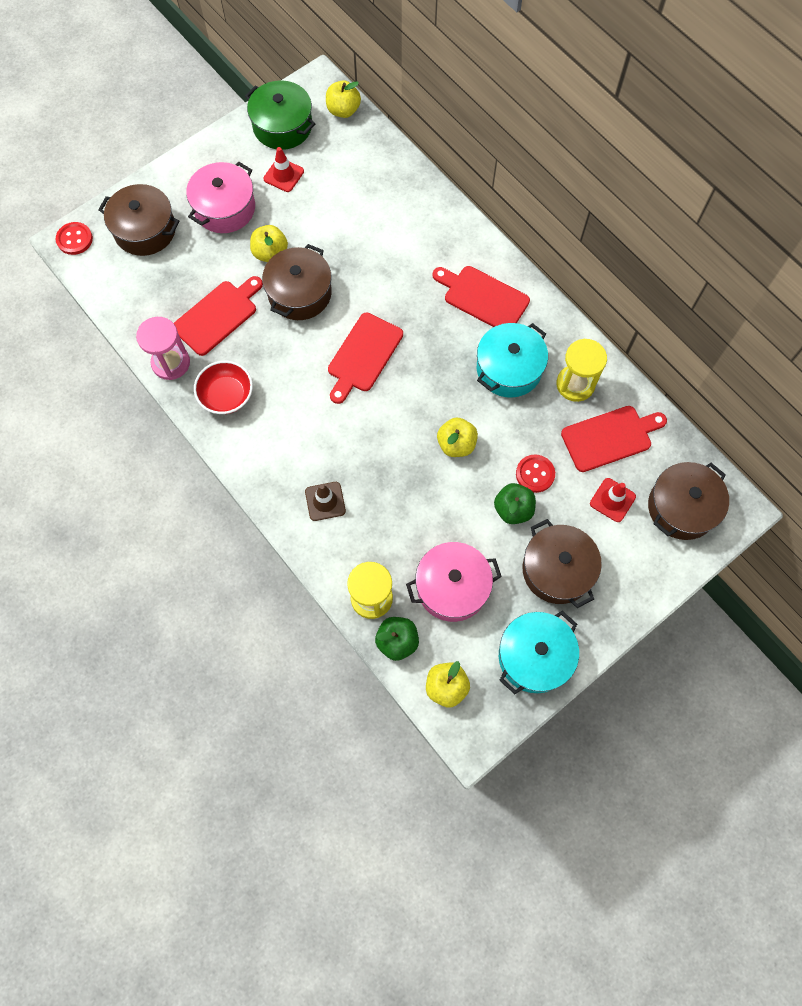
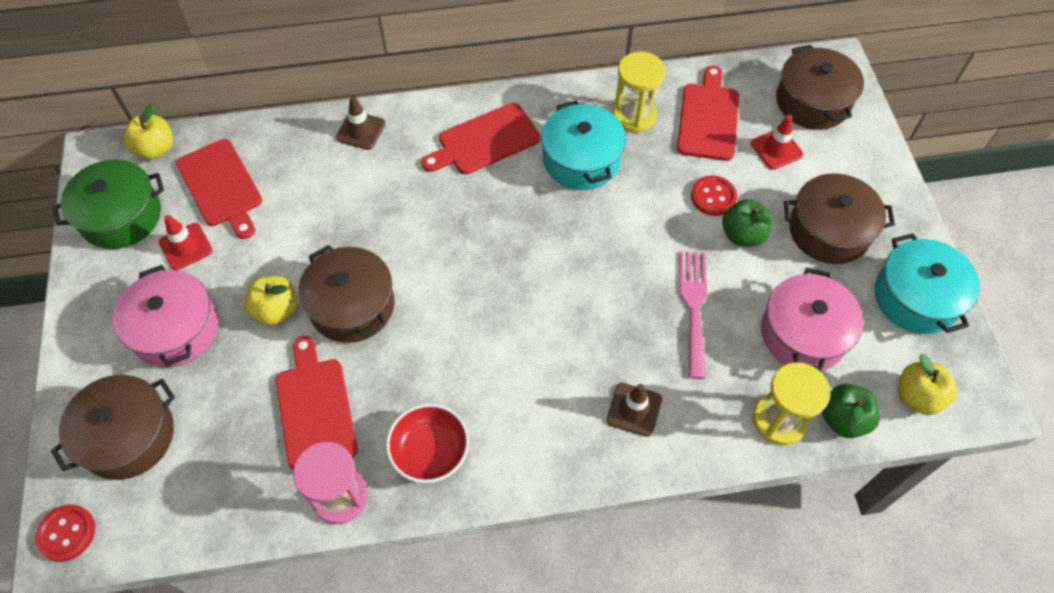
camera: 60 degrees left, 10 degrees down
(363, 355) = (477, 281): red cutting board -> red cutting board (221, 186)
(429, 503) = (693, 306): none -> pink fork
(439, 216) = (361, 130): none -> brown traffic cone
(456, 444) = (639, 247): yellow apple -> none

